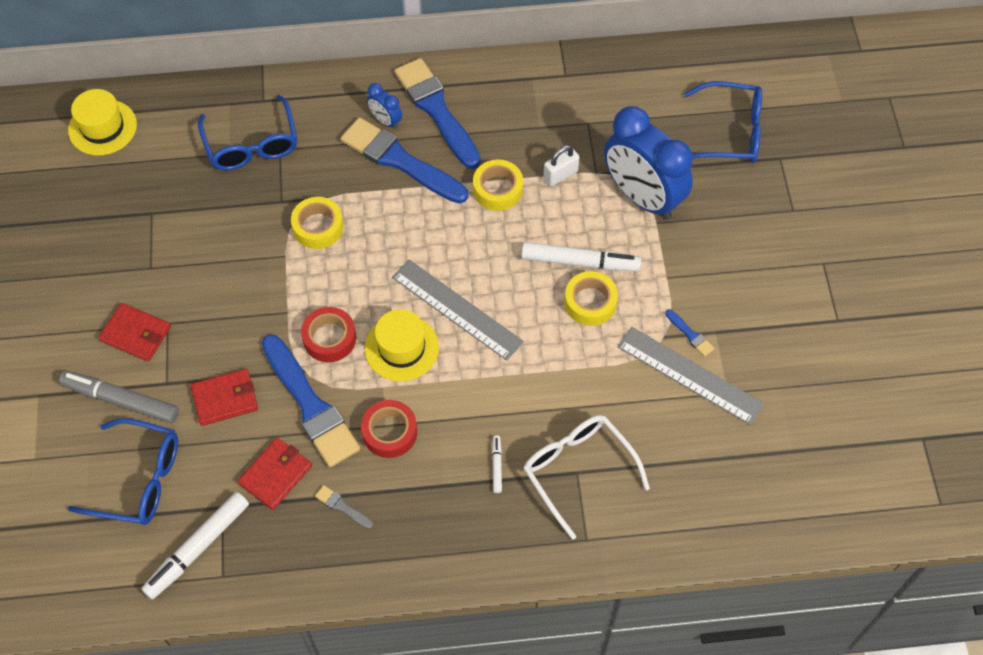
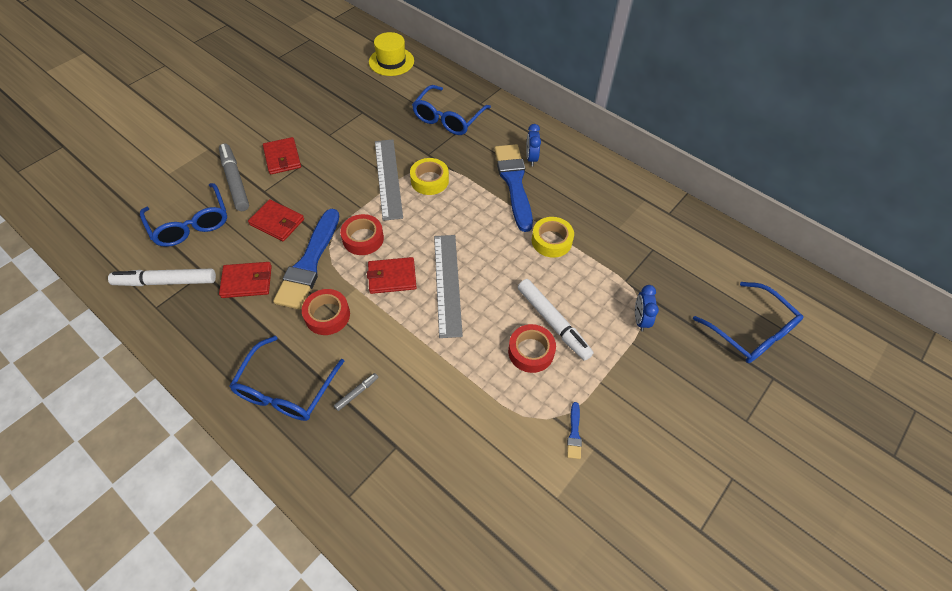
camera: 45 degrees right, 5 degrees down
(342, 506) = (252, 330): grey brush -> none
(401, 348) = (392, 277): yellow hat -> red wallet
(436, 110) = (566, 174): blue brush -> none
(436, 520) = (286, 389): none -> blue glasses
(496, 466) = (357, 393): white marker -> grey marker
(560, 175) = (600, 264): white padlock -> none
(578, 470) = (398, 446): white glasses -> none
(590, 302) = (531, 351): yellow tape -> red tape
(642, 197) = (640, 319): blue clock -> blue clock, size x0.43
(689, 375) = (543, 459): grey ruler -> grey ruler (388, 178)

